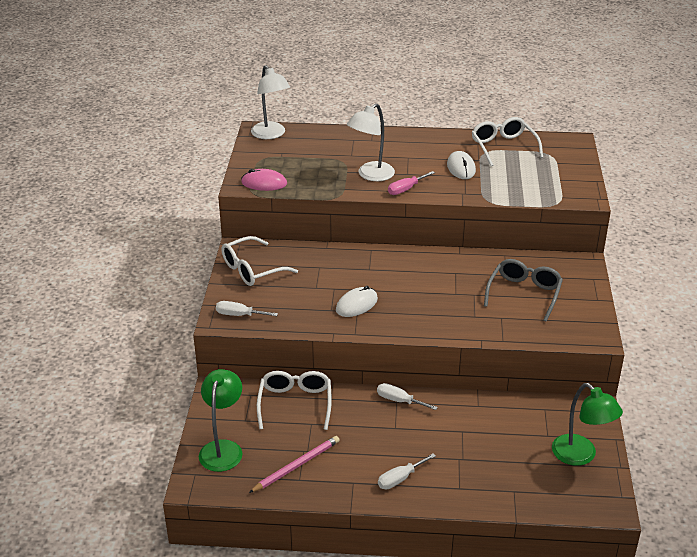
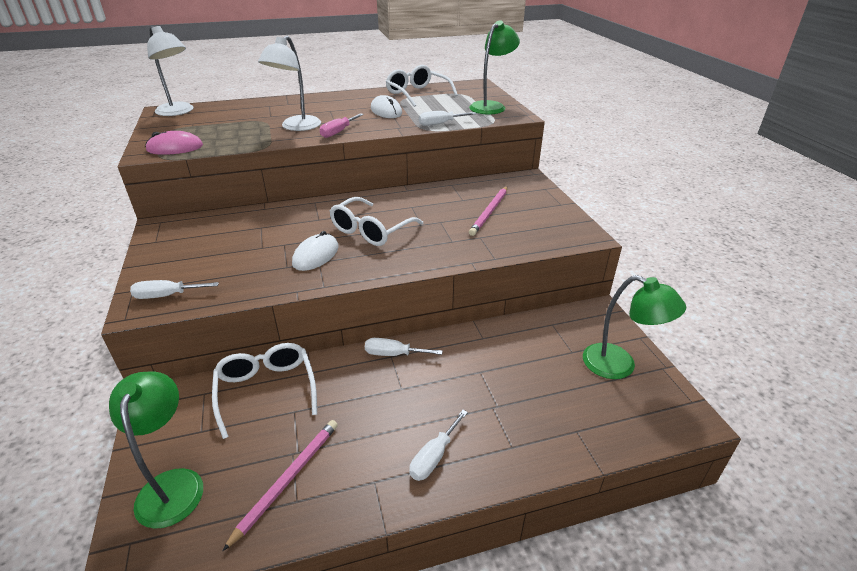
camera: 20 degrees left, 0 degrees up
(252, 270) = (178, 244): white glasses -> white glasses (371, 231)
(505, 196) = (440, 124): none -> white screwdriver
(524, 294) = (490, 212): grey glasses -> pink pencil
(569, 180) = (491, 106): none -> green lamp

